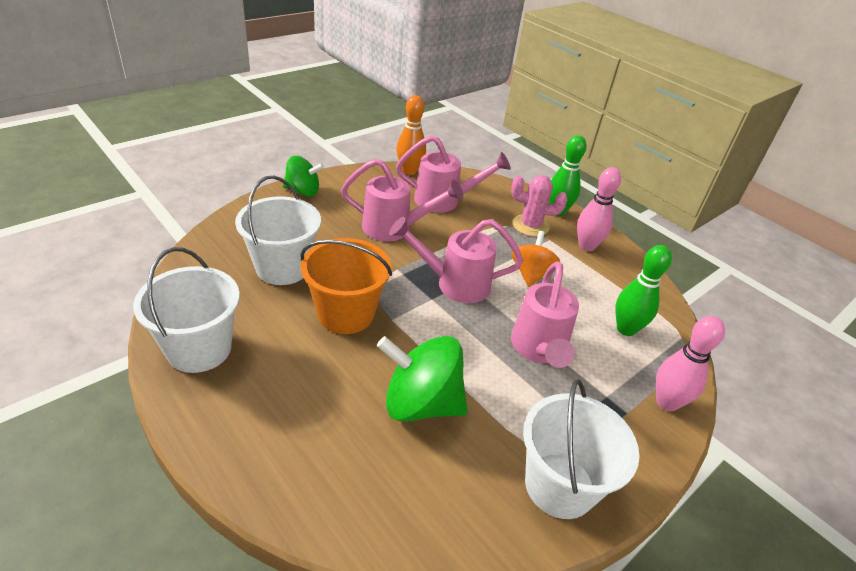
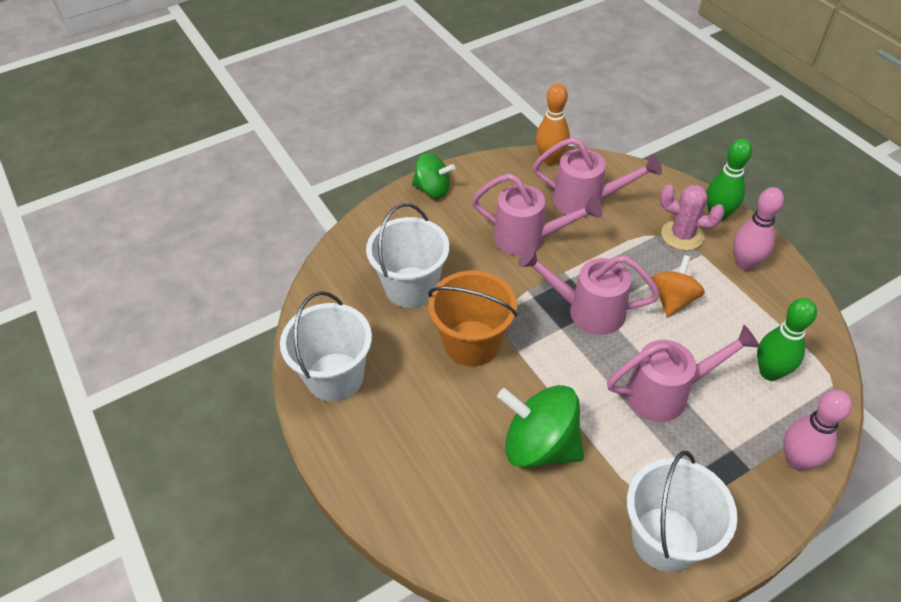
camera: 15 degrees right, 10 degrees up
(539, 350) = (667, 393): pink watering can -> pink watering can turned 120 degrees counterclockwise

